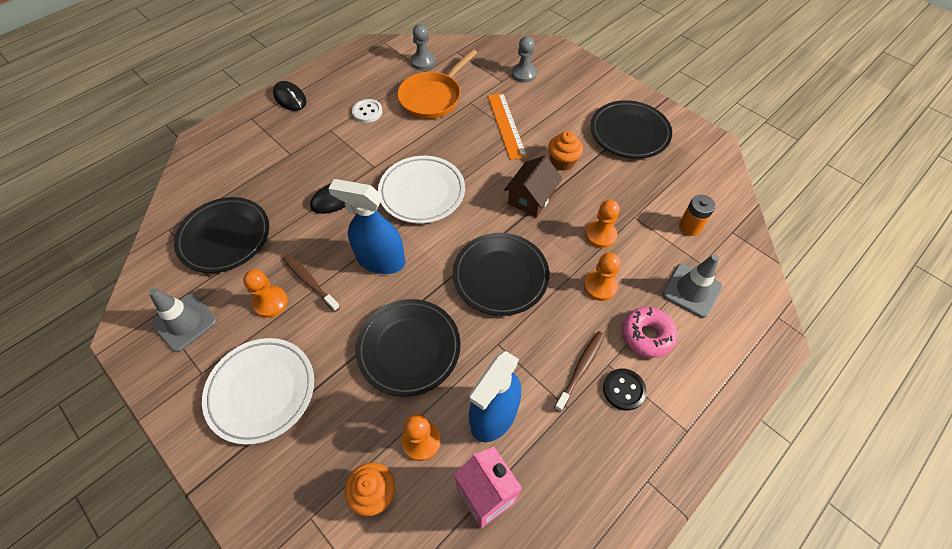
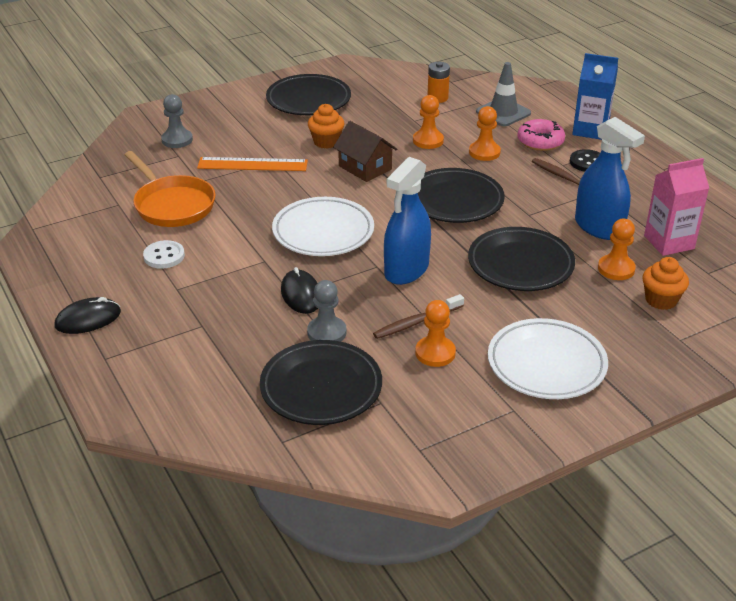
camera: 75 degrees left, 20 degrees down
(185, 322) = (440, 423): grey traffic cone -> none
(423, 62) = (99, 203): grey pawn -> grey pawn (326, 332)
(699, 385) = (590, 130): none -> blue carton

